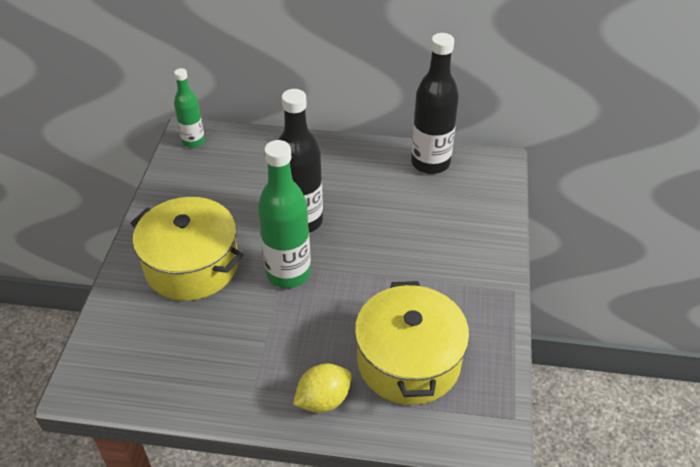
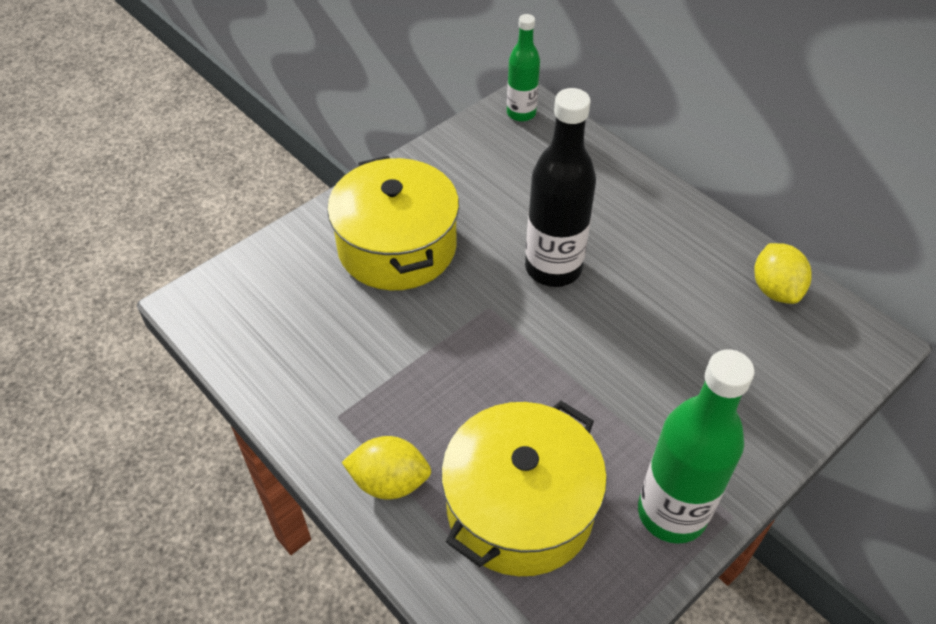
camera: 40 degrees right, 5 degrees up
(288, 273) = (484, 317): green bottle -> green bottle (672, 513)
(430, 163) = (775, 289): black bottle -> yellow lemon

